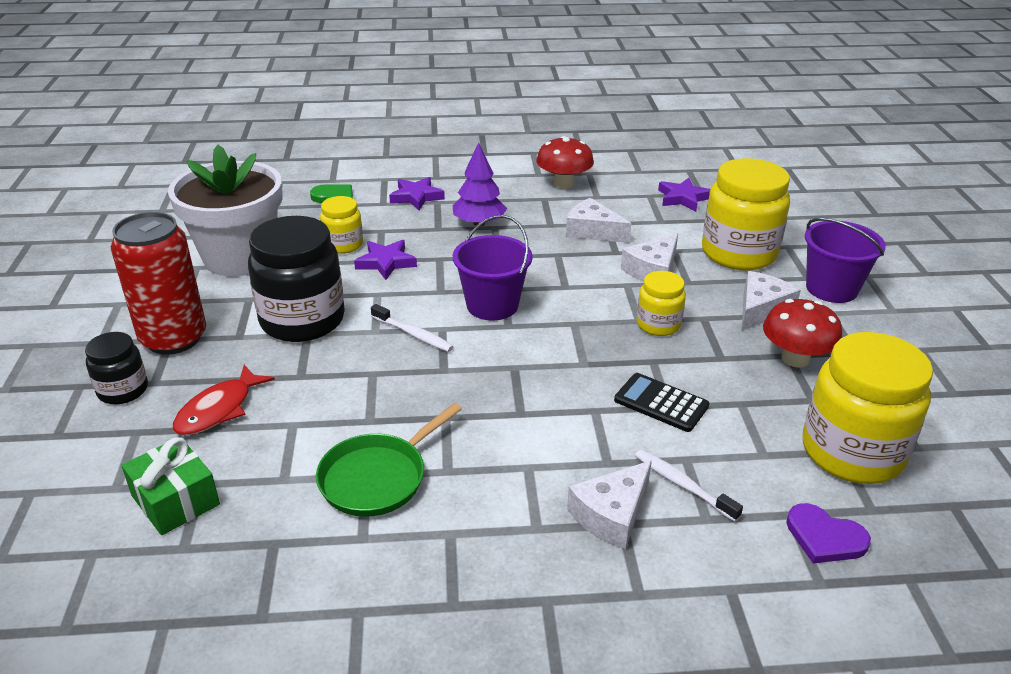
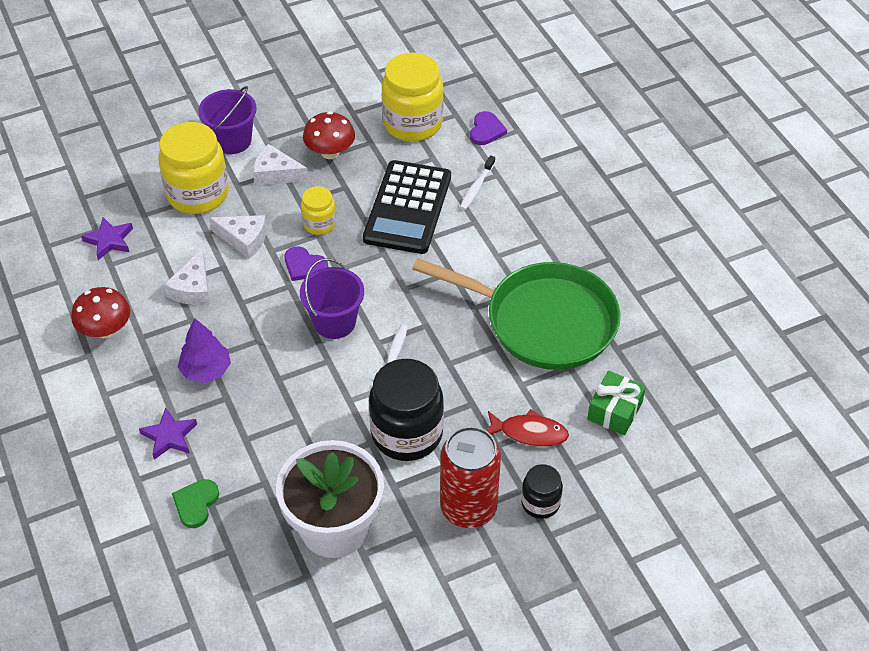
camera: 110 degrees left, 15 degrees up
(343, 245) = (282, 457): yellow jar -> none
(377, 477) = (543, 321): green pan -> green pan, size x1.90
(386, 262) = (299, 413): purple star -> none
(591, 301) = (304, 266): none -> purple heart
(611, 514) = (515, 212): white cheese -> none
(661, 403) = (408, 208): black calculator -> black calculator, size x2.01

